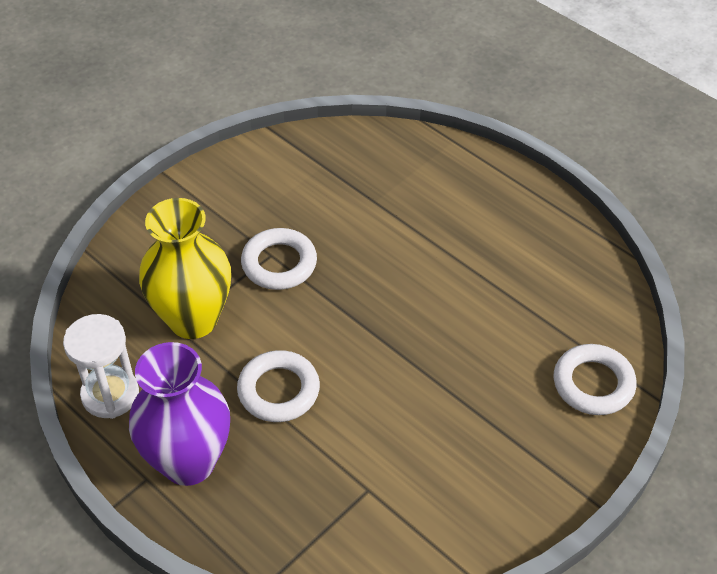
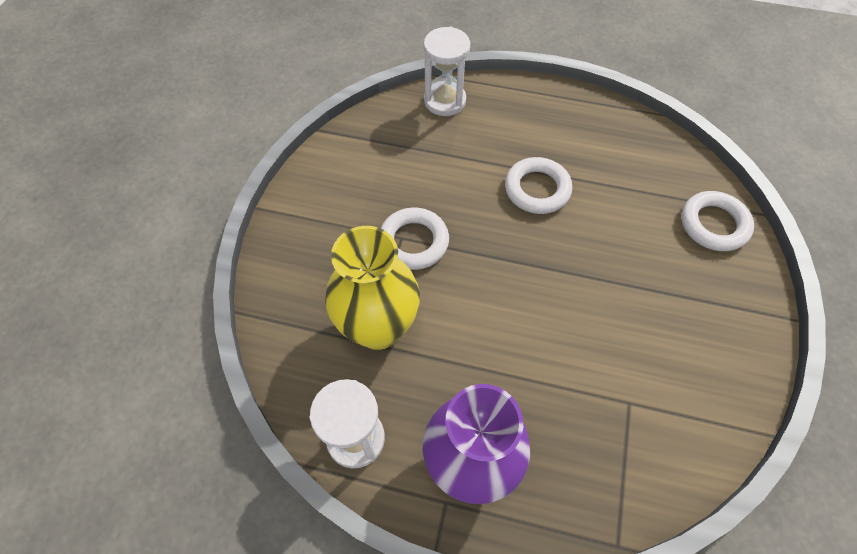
camera: 30 degrees left, 10 degrees up
(278, 390) = (496, 354): white ring -> white ring (537, 189)
(410, 149) = (445, 101): none -> white hourglass

